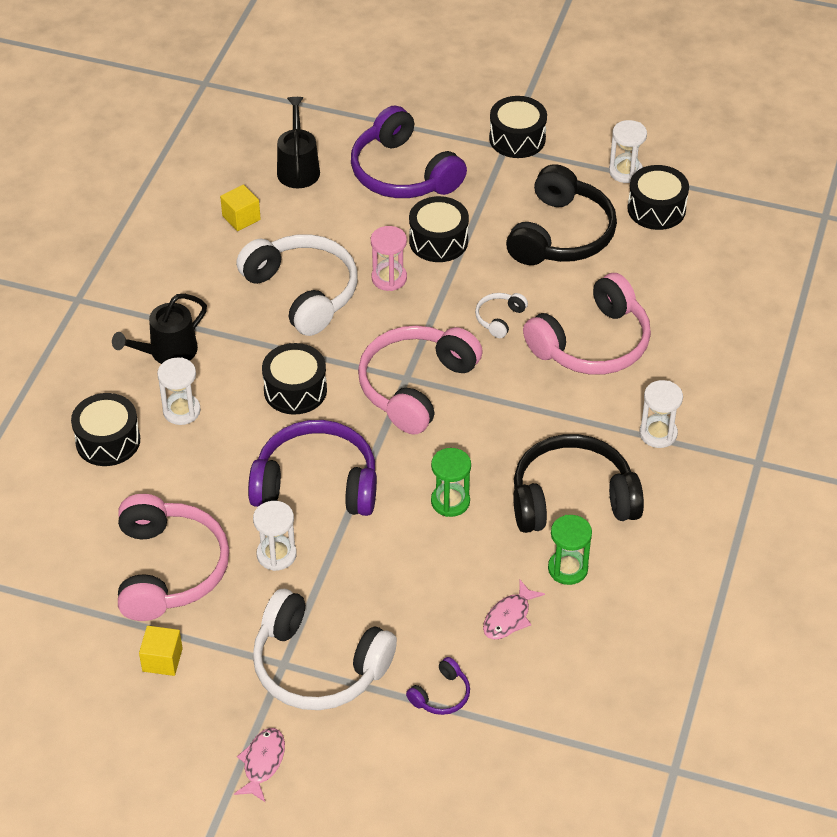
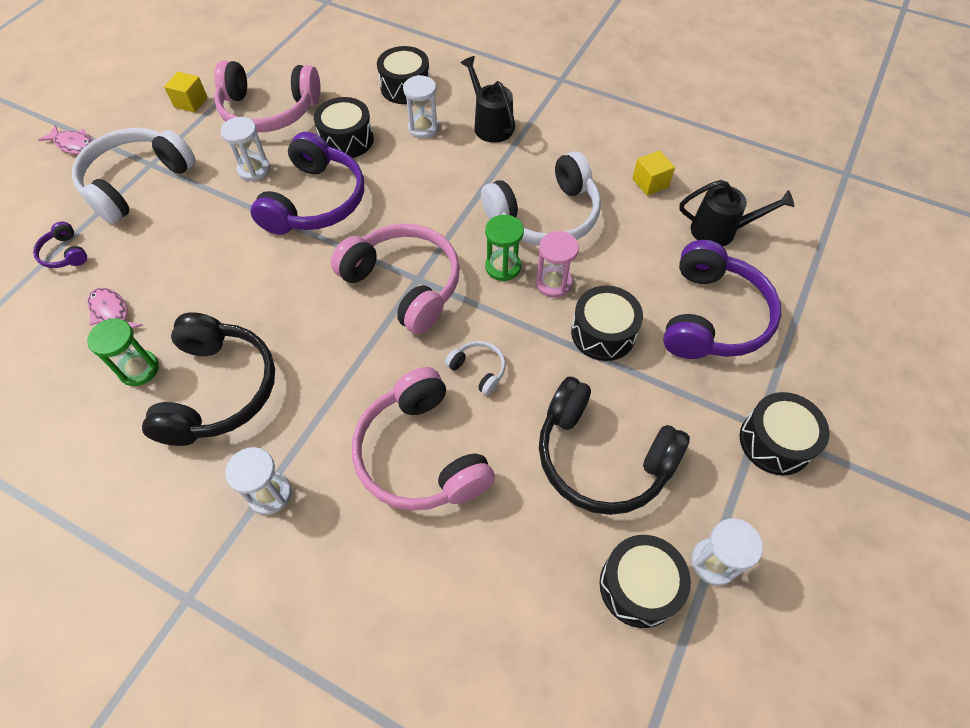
camera: 100 degrees right, 10 degrees up
(295, 390) = (425, 198): black drum -> black drum (347, 140)
(403, 173) = (712, 317): purple headphones -> purple headphones turned 135 degrees clockwise
(450, 501) = (257, 290): green hourglass -> green hourglass (503, 267)

